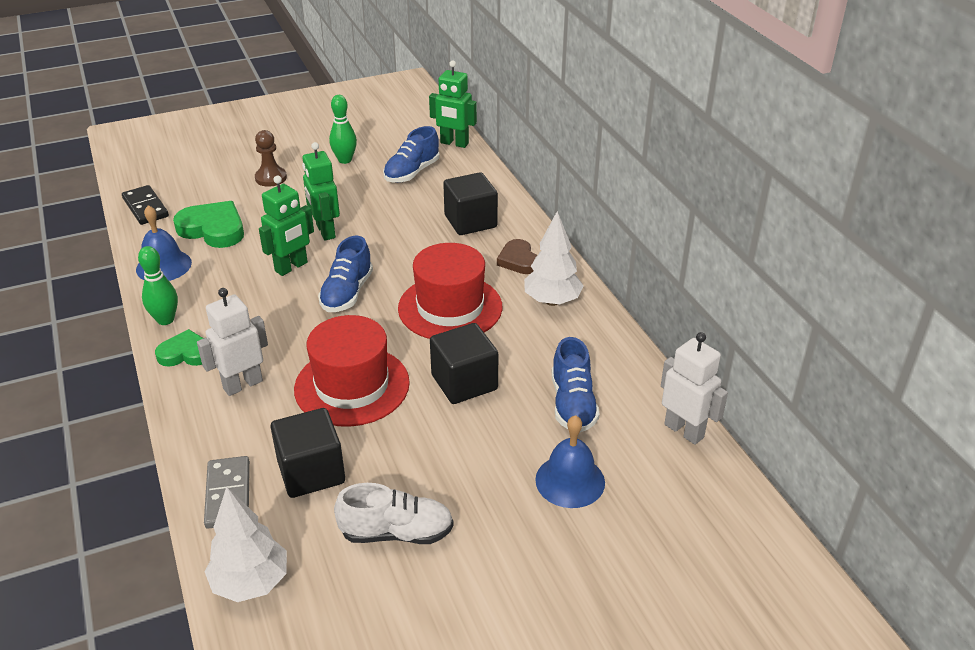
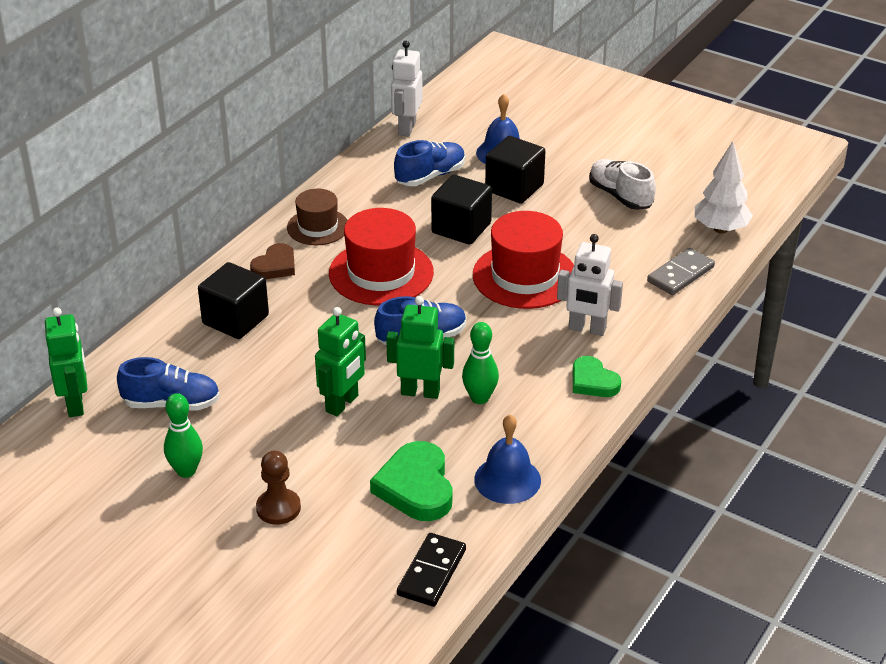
camera: 125 degrees left, 0 degrees up
(165, 320) = (572, 422): green bowling pin -> green bowling pin (479, 398)
(311, 472) = (620, 251): black cube -> black cube (514, 188)
(552, 301) = (318, 227): white tree -> brown hat

